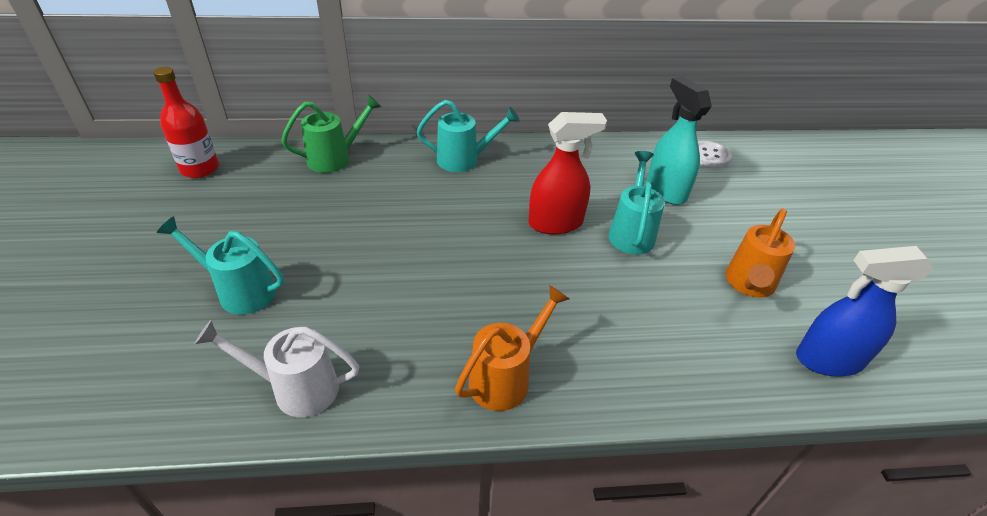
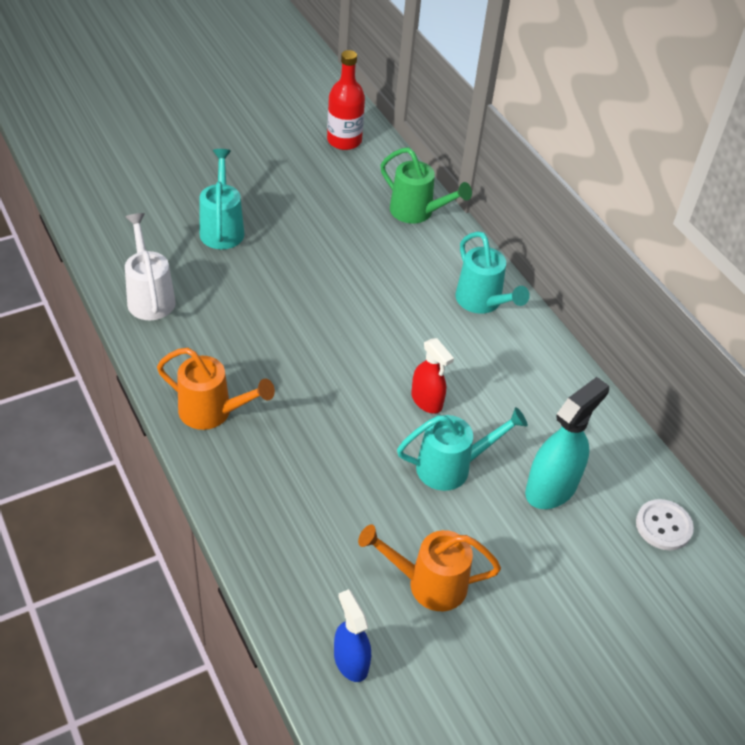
camera: 65 degrees right, 5 degrees up
(556, 223) = (427, 401): red spray bottle -> red spray bottle, size x0.64
(828, 359) = (350, 661): blue spray bottle -> blue spray bottle, size x0.64

